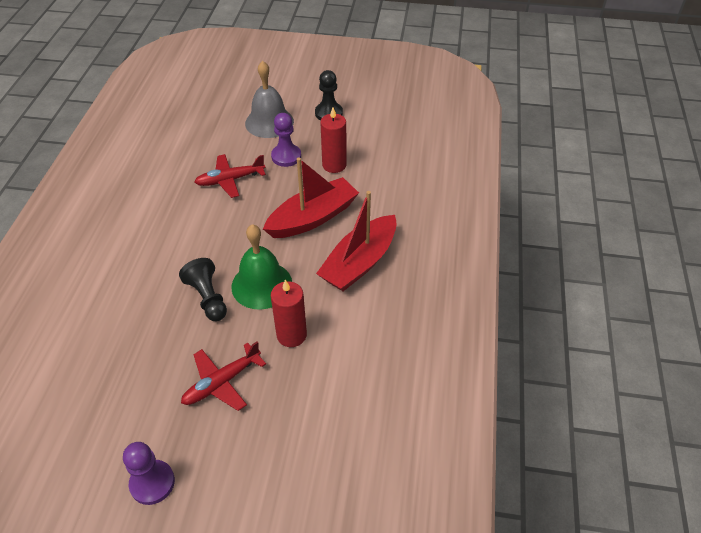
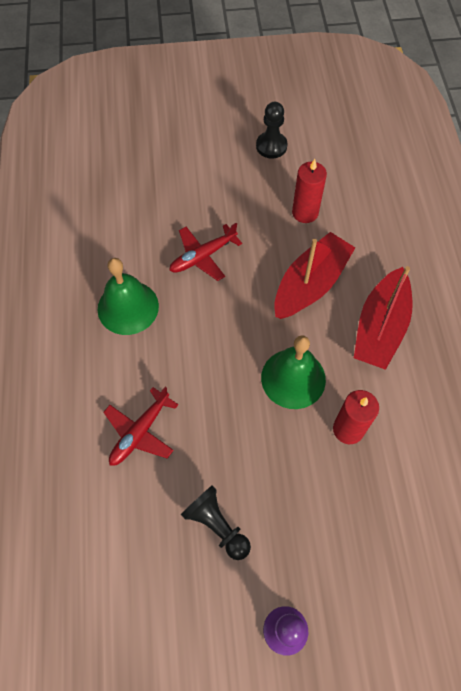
camera: 15 degrees left, 15 degrees up
(148, 204) = (128, 307): none -> green bell
(208, 298) = (245, 408): black pawn -> black pawn (217, 525)
(222, 382) = (303, 501): red plane -> red plane (140, 432)
(269, 122) = (212, 171): grey bell -> none
(286, 156) = (250, 213): purple pawn -> none

